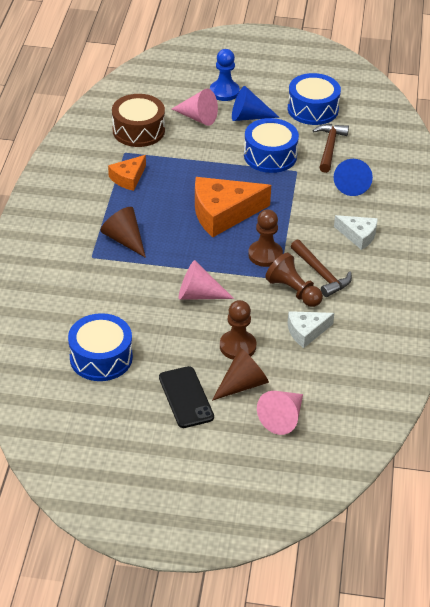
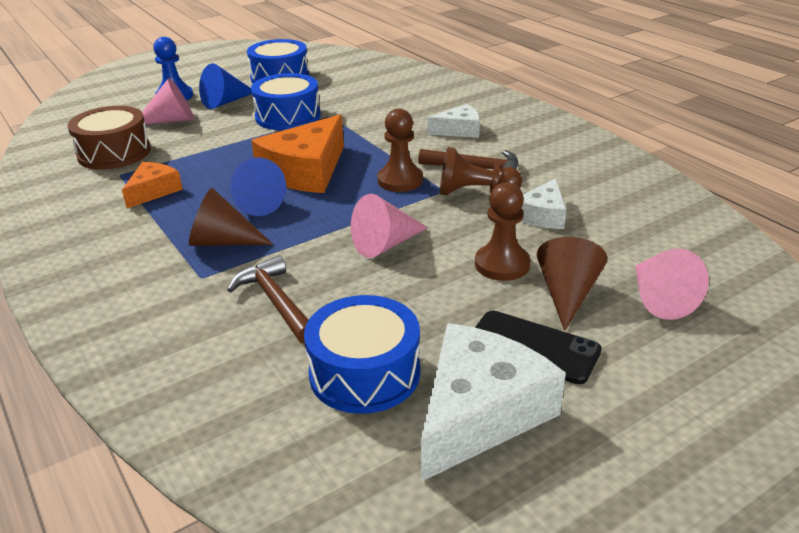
camera: 40 degrees left, 10 degrees down
(122, 408) = (479, 413): none -> white cheese
(128, 178) = (153, 191): orange cheese -> orange cheese turned 150 degrees counterclockwise
(329, 147) = (334, 92): brown hammer -> brown hammer (276, 302)
(352, 184) = (394, 104): blue cone -> blue cone (255, 203)

